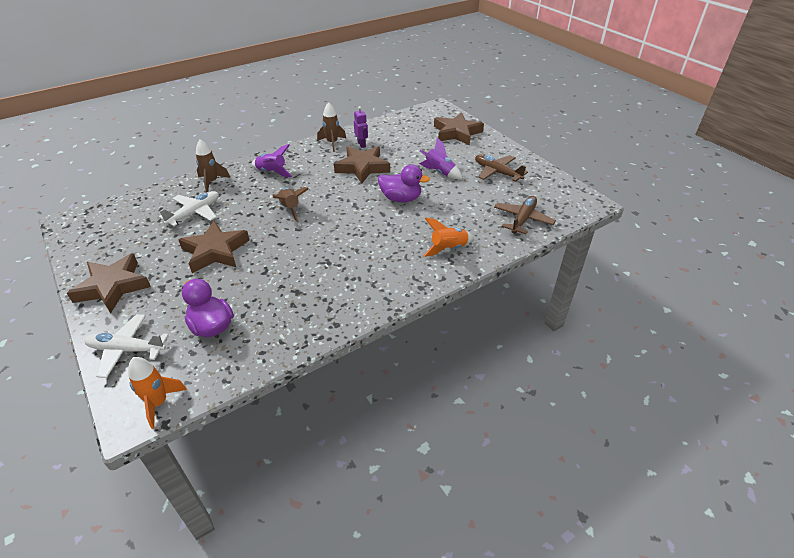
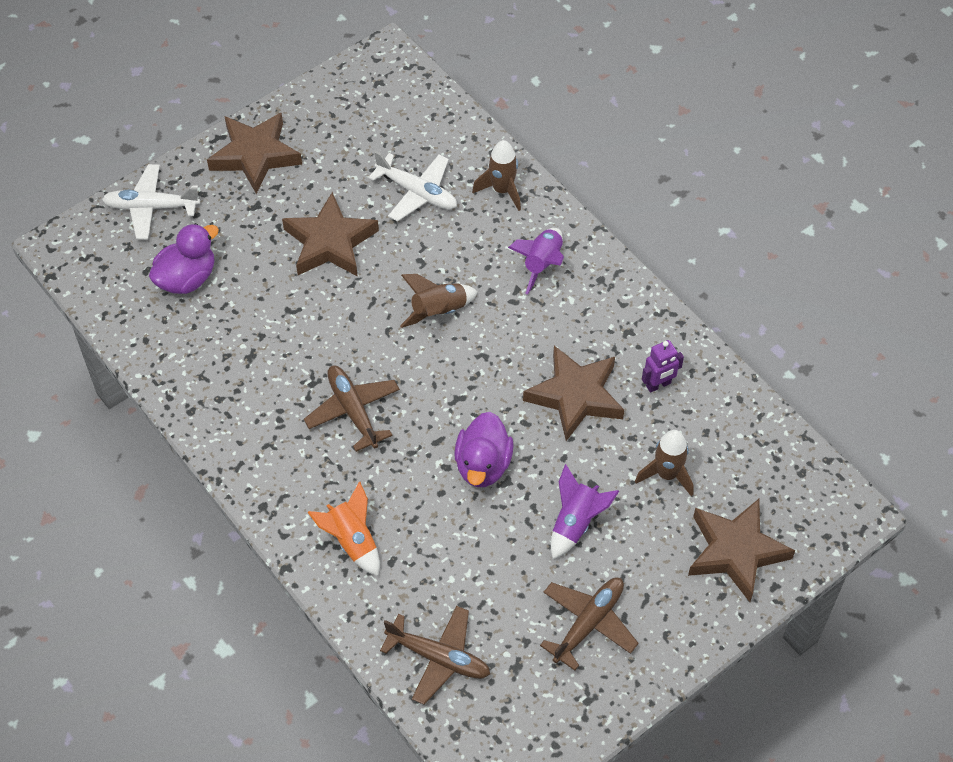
camera: 85 degrees right, 15 degrees up
(126, 350) = (151, 207): white plane -> white plane turned 90 degrees counterclockwise
(158, 403) = (76, 262): orange rocket -> none
(332, 143) = (655, 336): brown rocket -> brown rocket (667, 474)
(354, 245) = (353, 411): none -> brown plane

